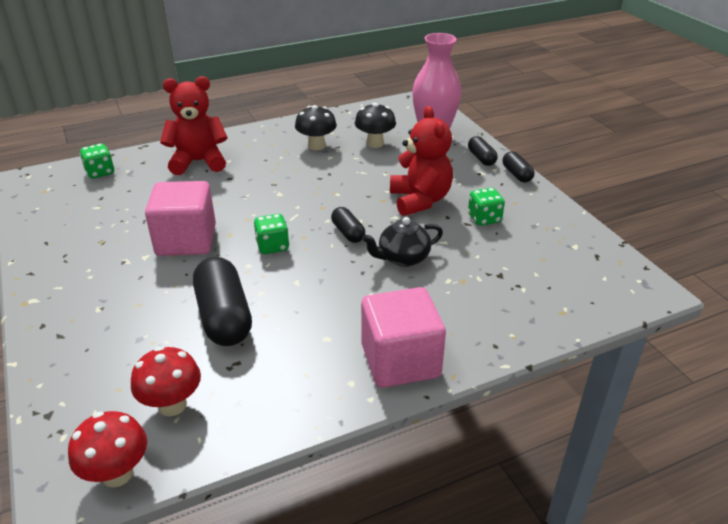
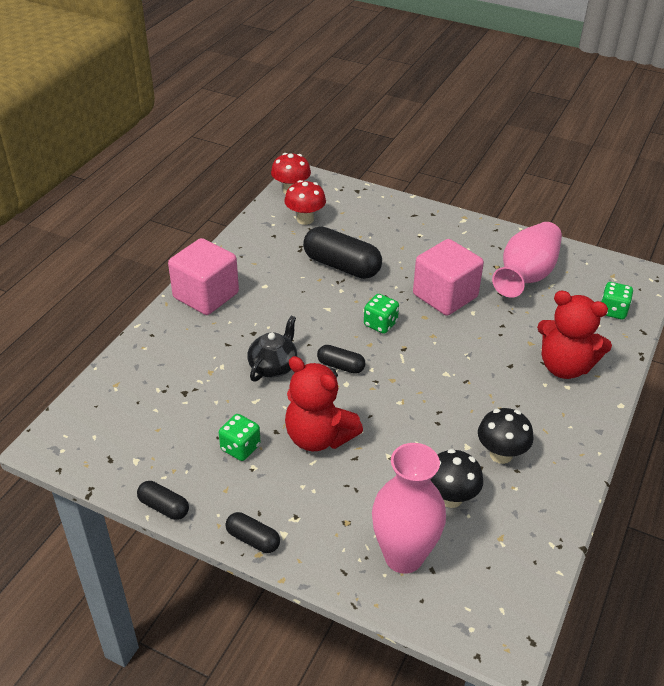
camera: 140 degrees right, 5 degrees up
(99, 222) = (525, 276): none -> pink vase
(198, 162) = (564, 366): red teddy bear -> red teddy bear turned 75 degrees clockwise
(481, 158) = (313, 546): black capsule -> black capsule (164, 507)

